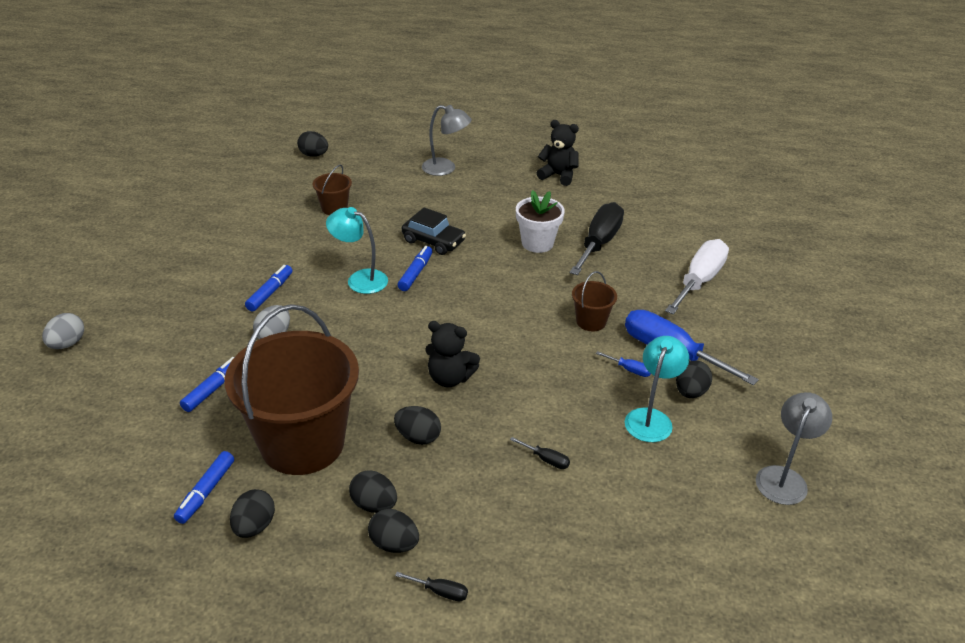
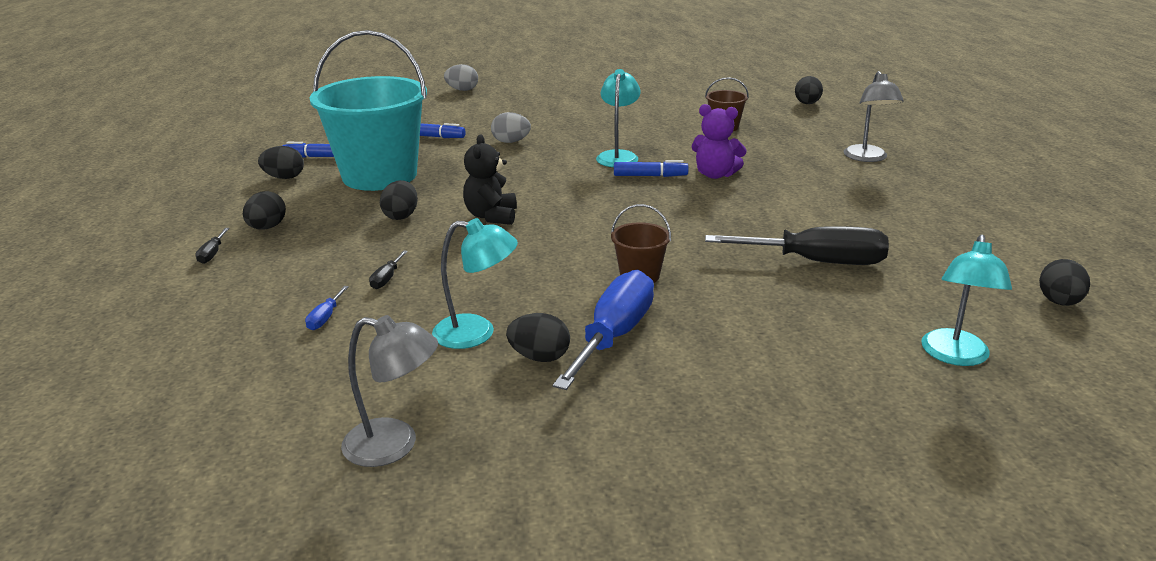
camera: 75 degrees right, 10 degrees down
(270, 293) = (568, 130): blue marker -> none
(302, 443) = (379, 175): brown bucket -> turquoise bucket
(374, 505) = (312, 213): black egg -> black egg (1059, 302)
(433, 241) = (715, 174): black car -> purple teddy bear
(537, 243) = (772, 225): white flower pot -> none
(558, 175) = (947, 217): black teddy bear -> none
(629, 370) = (560, 310): blue screwdriver -> blue screwdriver (325, 318)
(699, 281) = (803, 345): white screwdriver -> none
(722, 235) = (955, 356): none -> turquoise lamp

